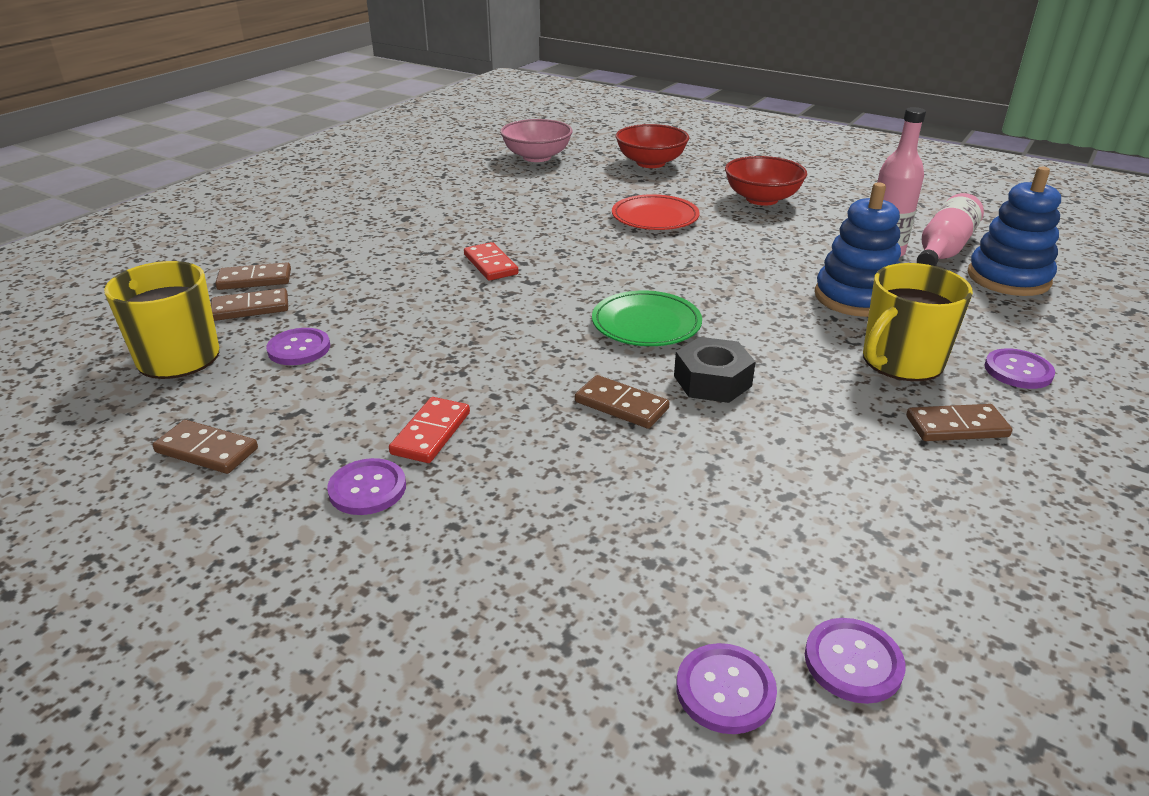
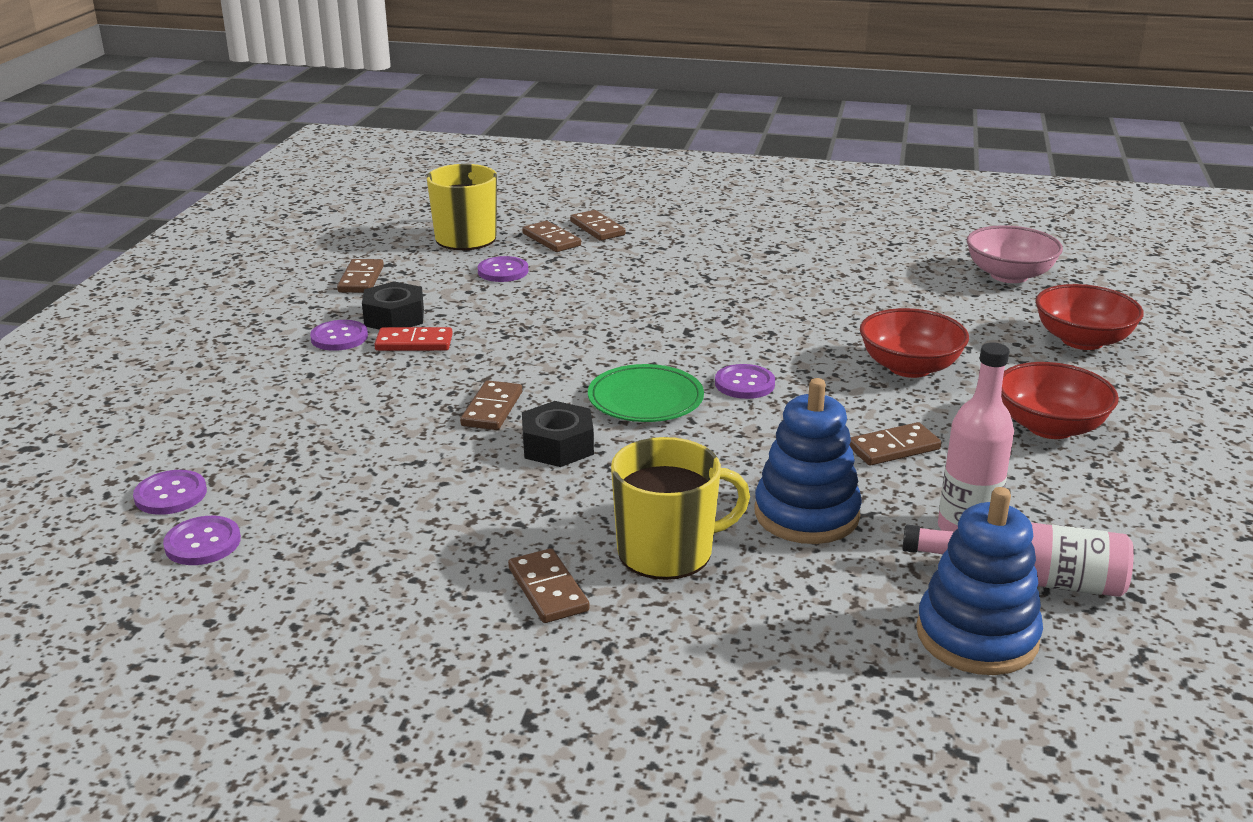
camera: 70 degrees right, 5 degrees down
(349, 438) = (394, 317): none -> black nut
(491, 264) = (707, 307): red domino -> none
(655, 217) = (909, 367): red plate -> red bowl
(771, 249) = (893, 448): none -> brown domino
(901, 361) = (667, 551): yellow mug -> yellow mug turned 135 degrees clockwise
(1018, 371) = (699, 635): purple button -> purple button (744, 384)

